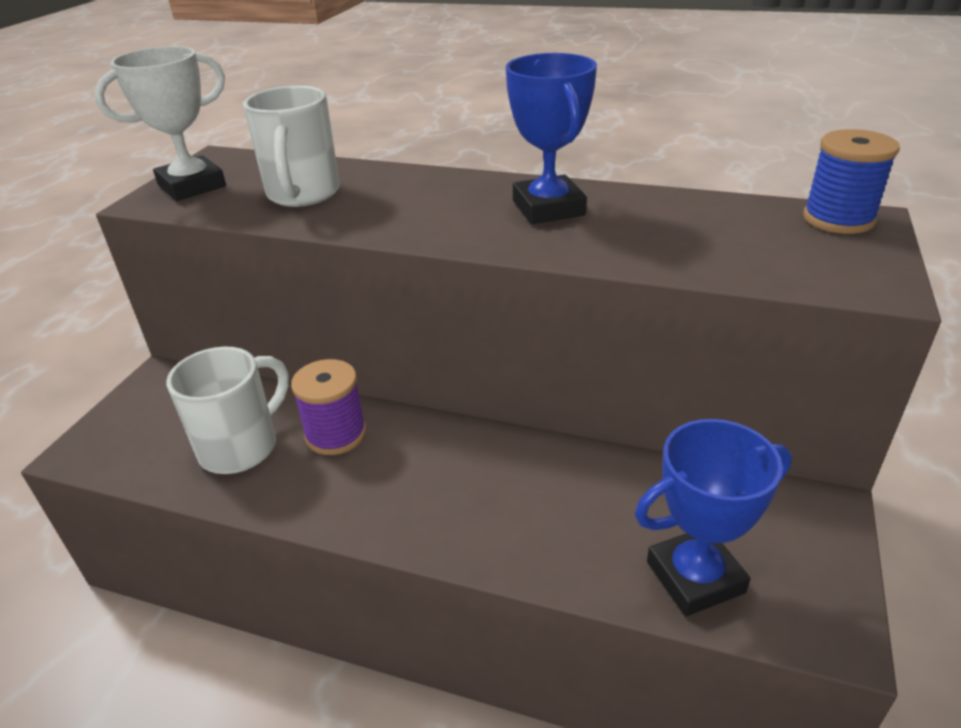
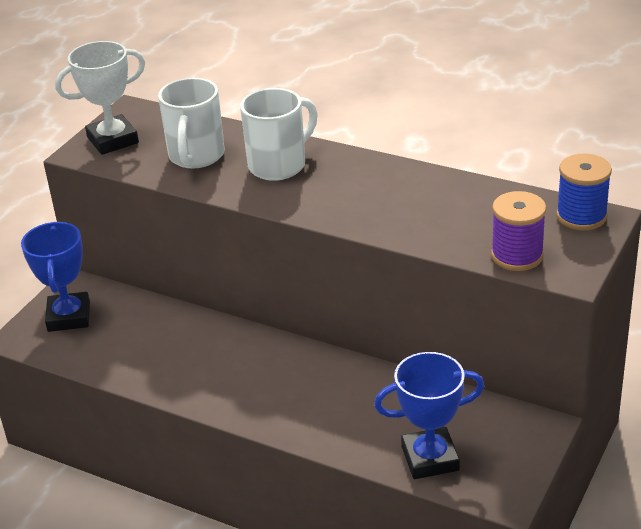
camera: 10 degrees right, 0 degrees up
(241, 446) = (136, 345): white mug -> white mug (279, 165)
(336, 434) = (205, 342): purple spool -> purple spool (517, 256)
(548, 208) = (375, 186): blue trophy -> blue trophy (69, 317)

